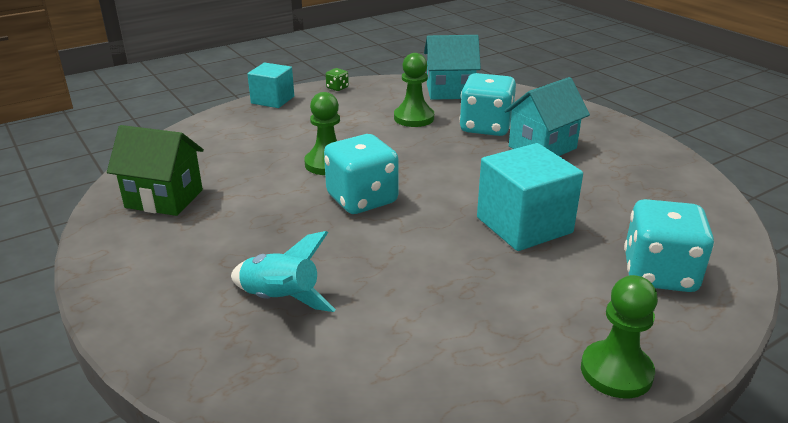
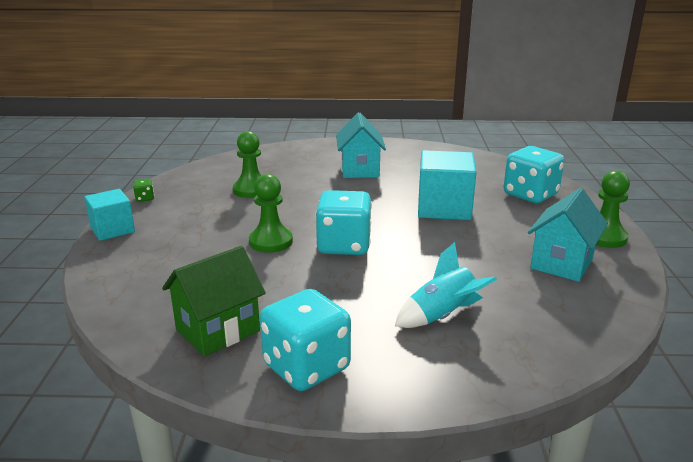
camera: 55 degrees left, 5 degrees down
(450, 91) = (232, 166): turquoise house -> turquoise house (561, 263)
(486, 127) = (306, 174): turquoise dice -> turquoise dice (306, 367)

